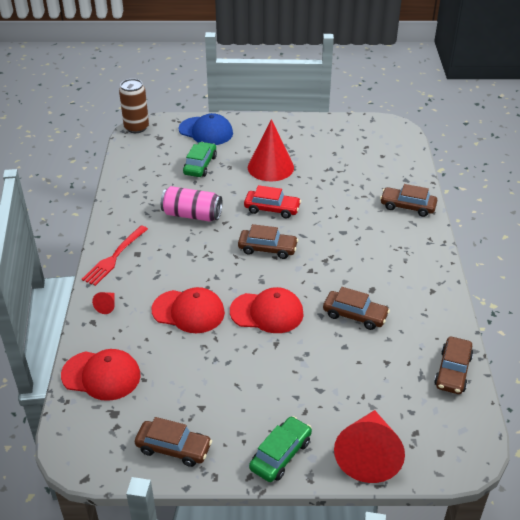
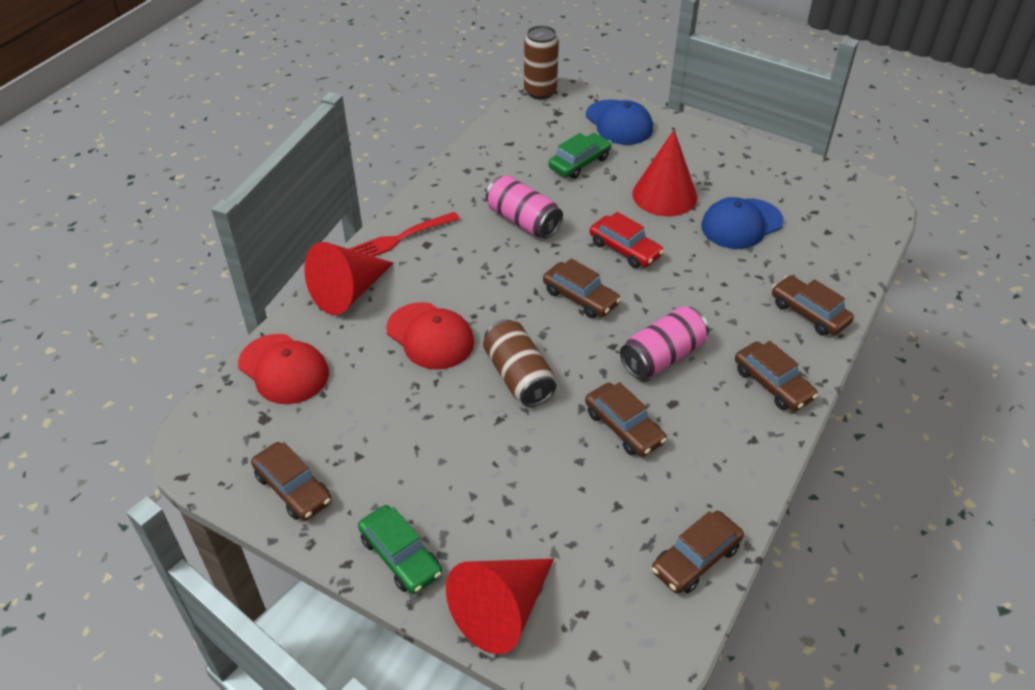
camera: 30 degrees right, 5 degrees up
(107, 306) = (349, 292): red cone -> red cone, size x2.43
(267, 312) = (518, 376): red cap -> brown can
(280, 454) = (400, 556): green car -> green car turned 75 degrees clockwise
(330, 168) = (741, 224): none -> blue cap
(345, 264) = (662, 356): none -> pink can
(418, 255) = (772, 384): none -> brown car

